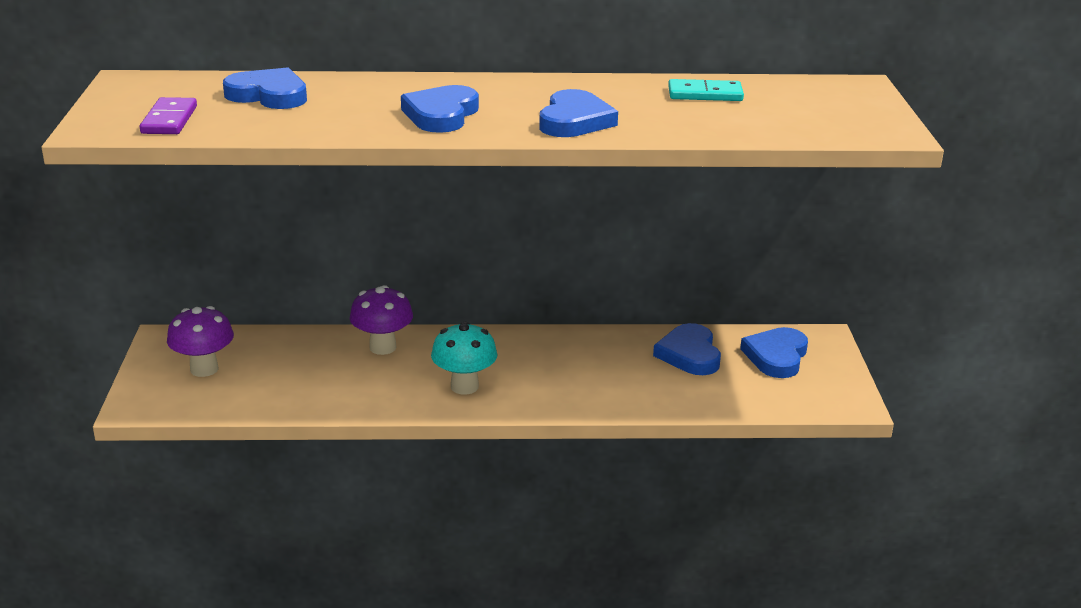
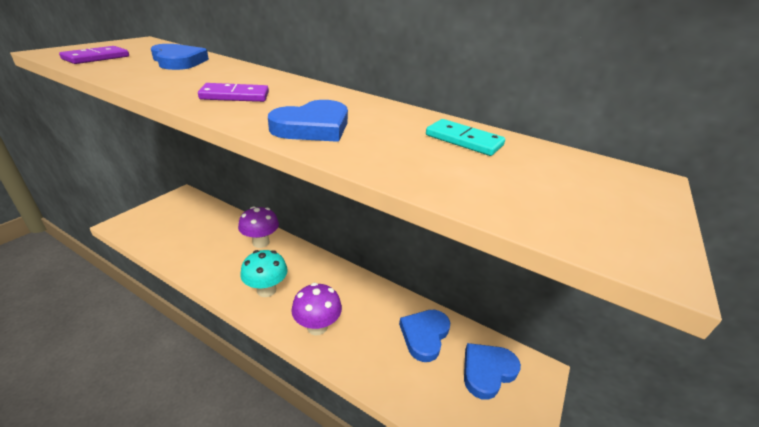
camera: 30 degrees right, 5 degrees up
(204, 369) = (173, 218): purple mushroom -> purple mushroom (317, 326)
(441, 115) = (235, 96): blue heart -> purple domino

